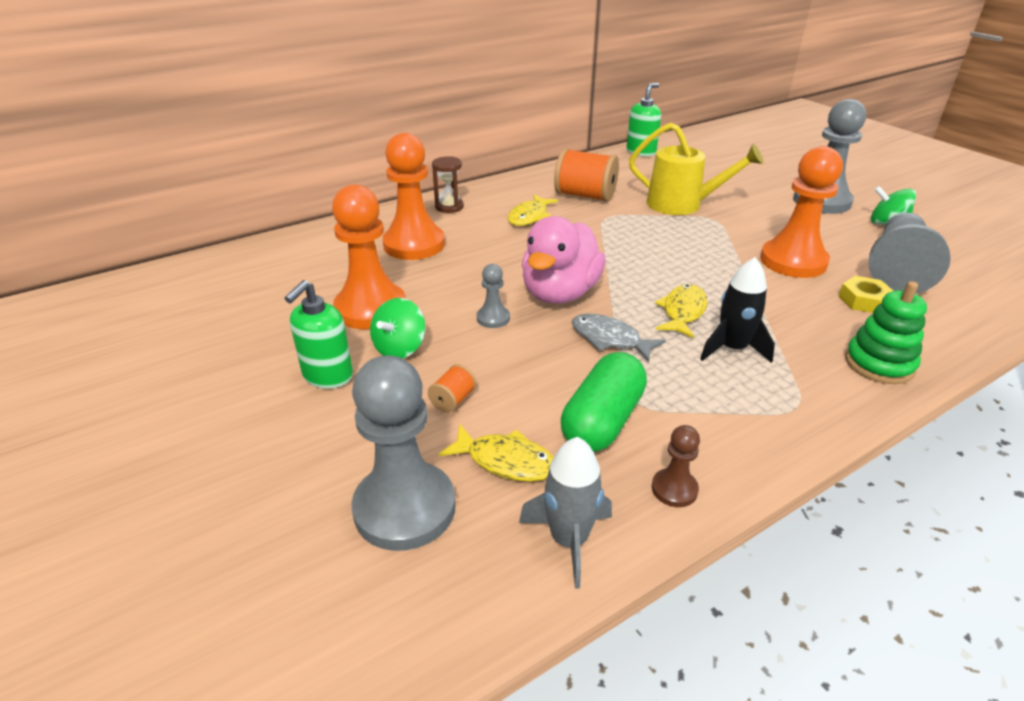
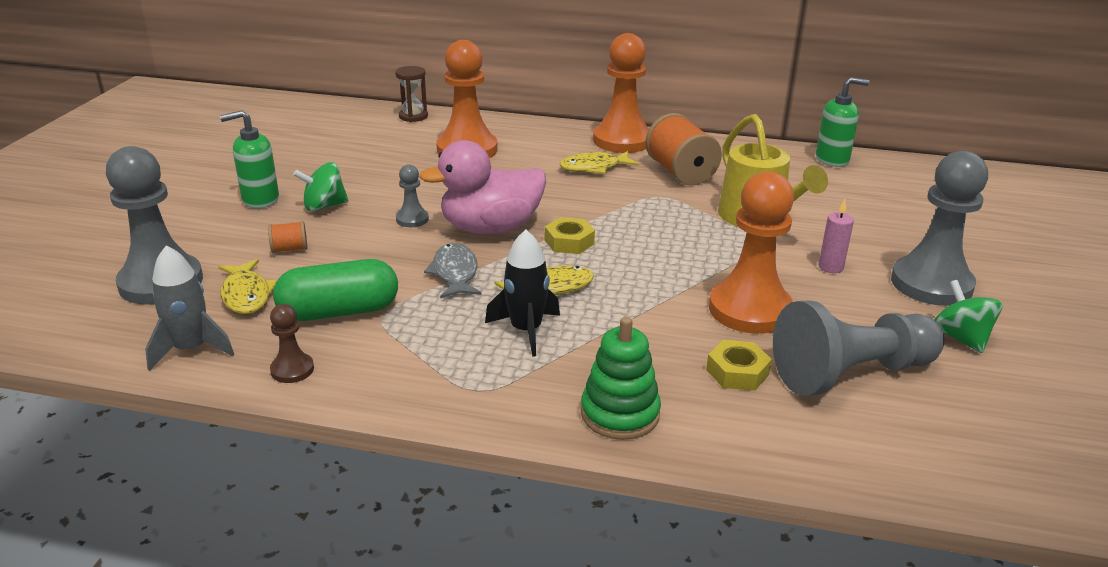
camera: 45 degrees right, 5 degrees down
(371, 308) = (357, 176): orange pawn -> orange pawn (622, 140)
(449, 207) = (549, 135): brown hourglass -> brown hourglass (413, 116)
(625, 275) = (569, 242): none -> yellow nut
(770, 215) = (830, 267): none -> pink candle

